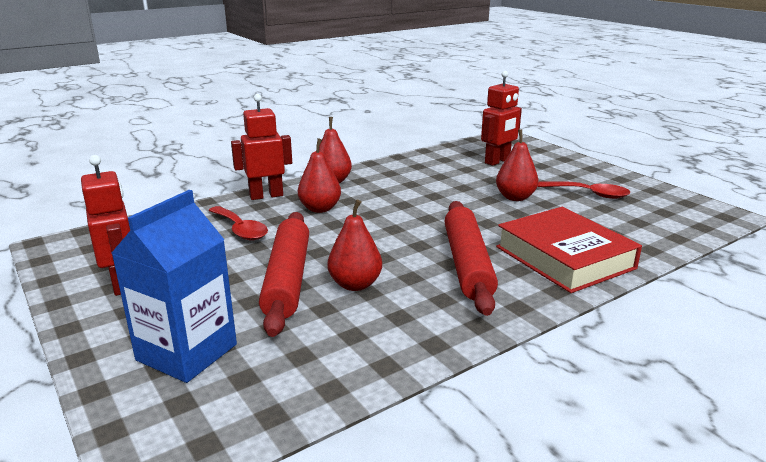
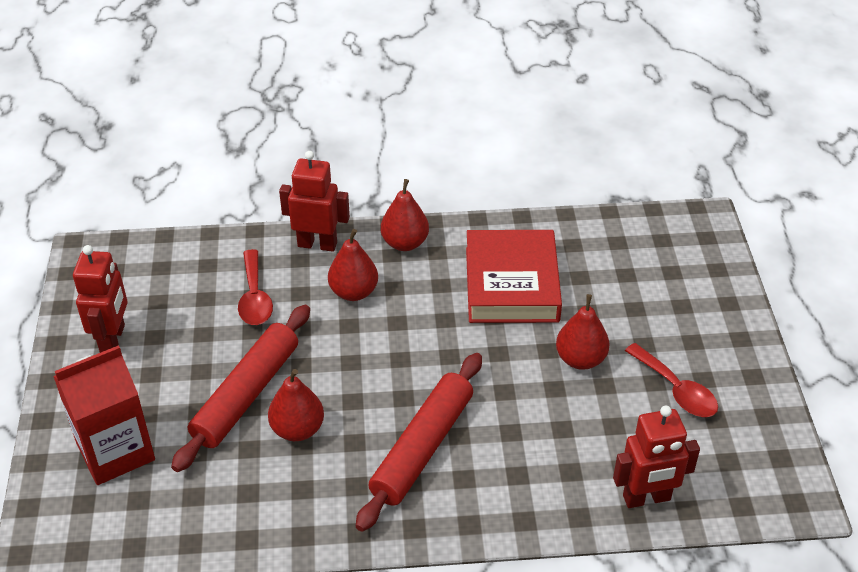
camera: 30 degrees right, 20 degrees up
(187, 352) = (115, 451): blue carton -> red carton
(497, 161) = (634, 275): red robot -> red robot (646, 498)
(564, 257) = (527, 483): red book -> red book (511, 284)

